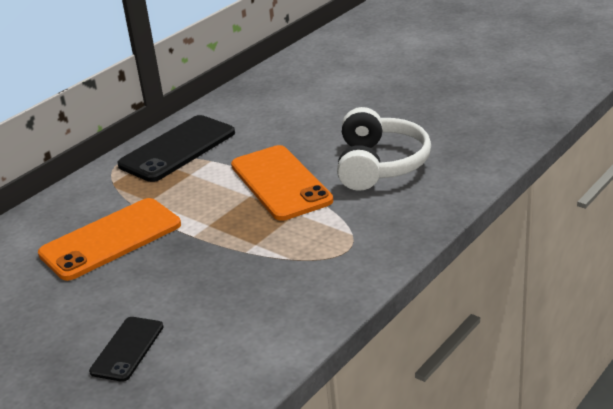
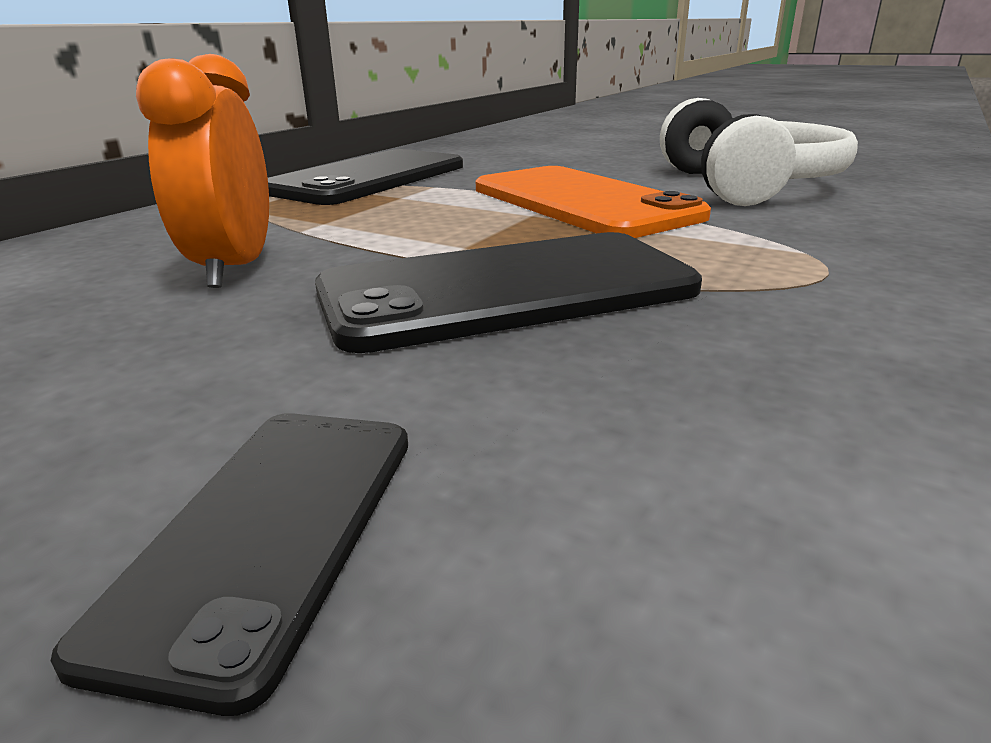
camera: 10 degrees left, 5 degrees down
(110, 239) = (234, 268): orange phone -> orange clock
(214, 258) = (506, 290): none -> black phone

